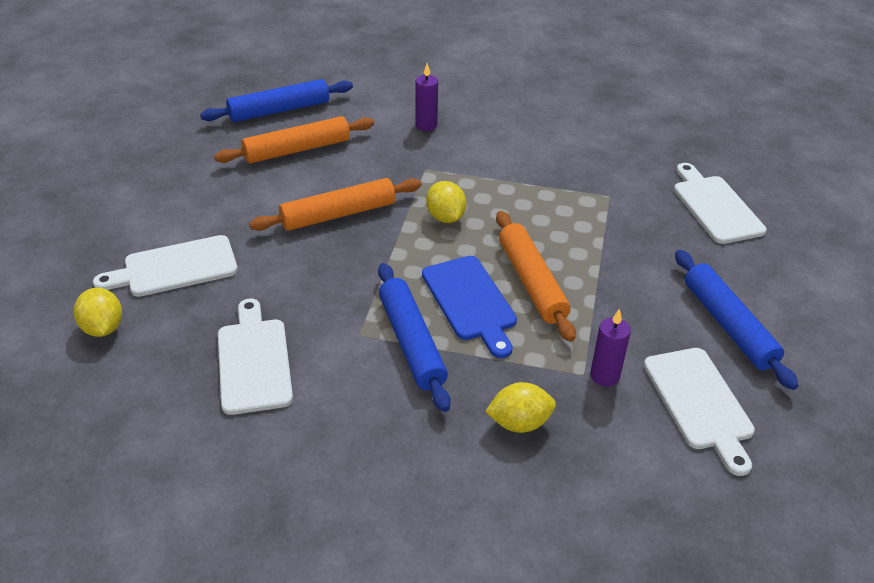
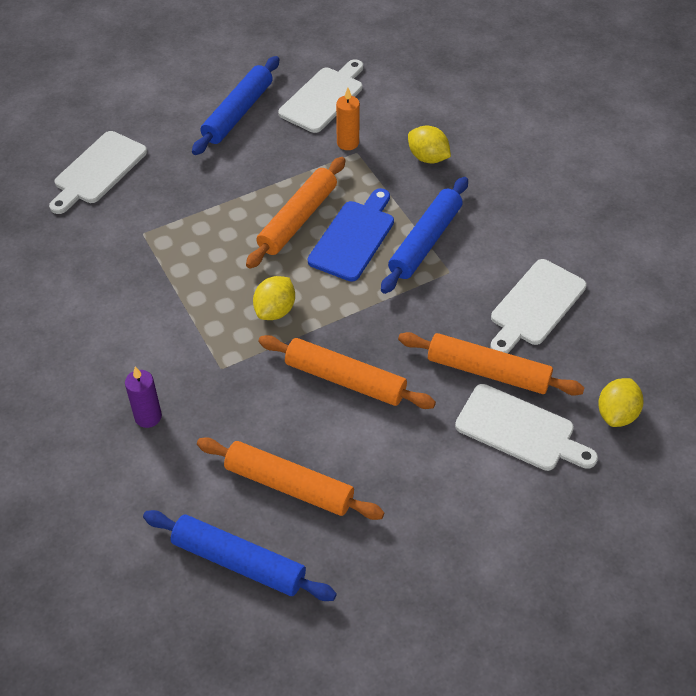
camera: 130 degrees left, 10 degrees up
(240, 286) = (488, 372): none -> orange rolling pin
(604, 376) = (347, 143): purple candle -> orange candle

